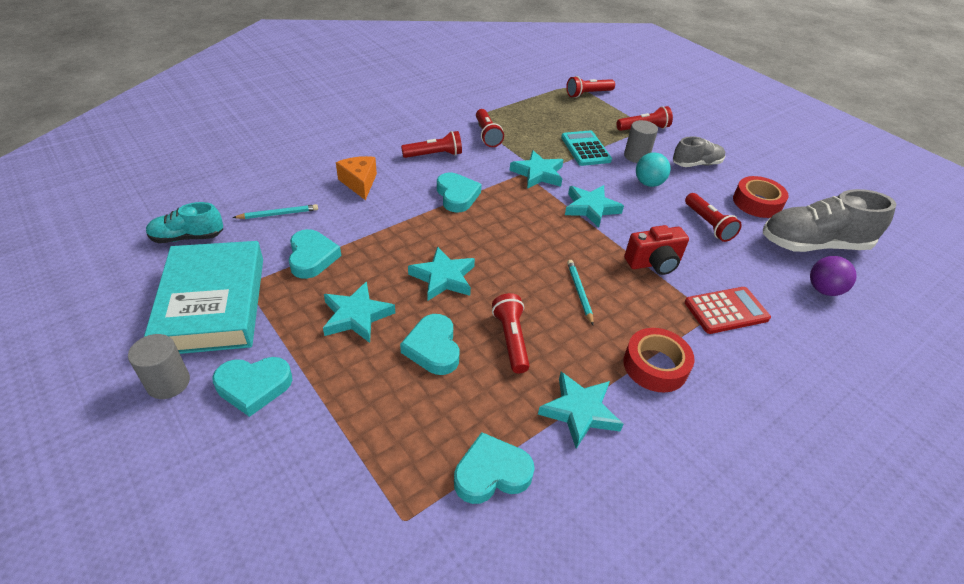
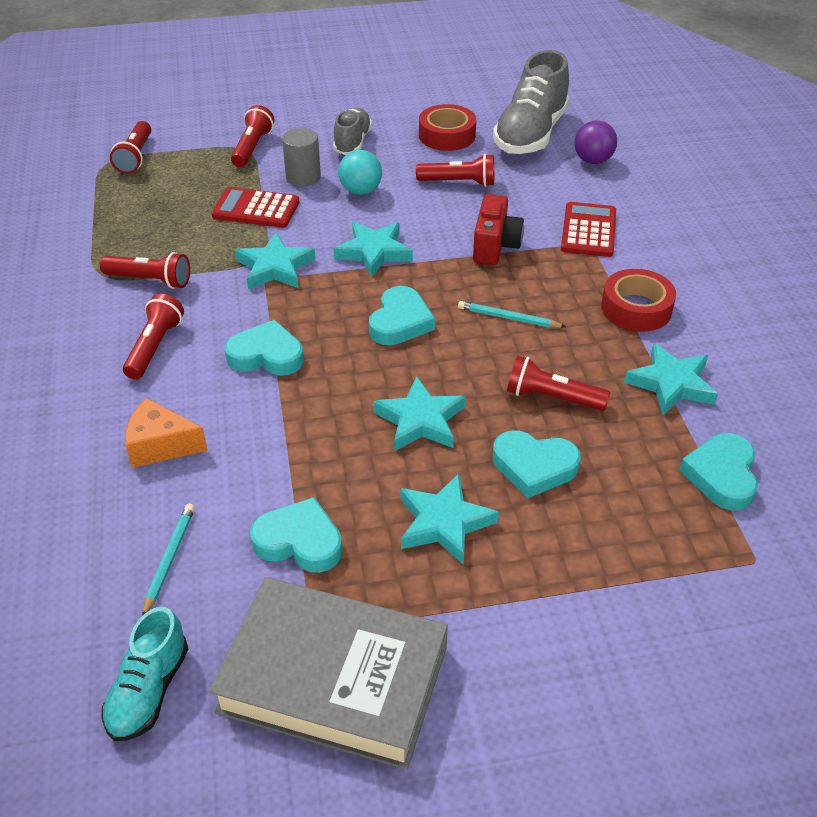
camera: 60 degrees left, 0 degrees up
(168, 383) = (469, 757): grey cylinder -> none
(213, 304) = (333, 679): turquoise book -> grey book
(254, 386) = (518, 658): turquoise heart -> turquoise heart (400, 322)
(585, 149) = (256, 209): turquoise calculator -> red calculator

